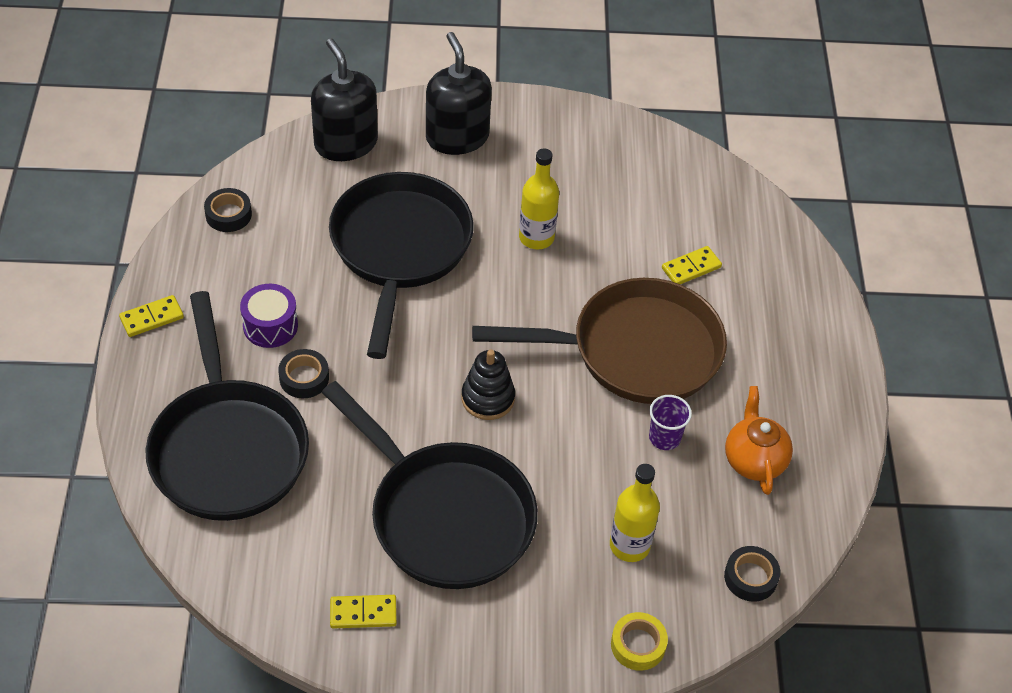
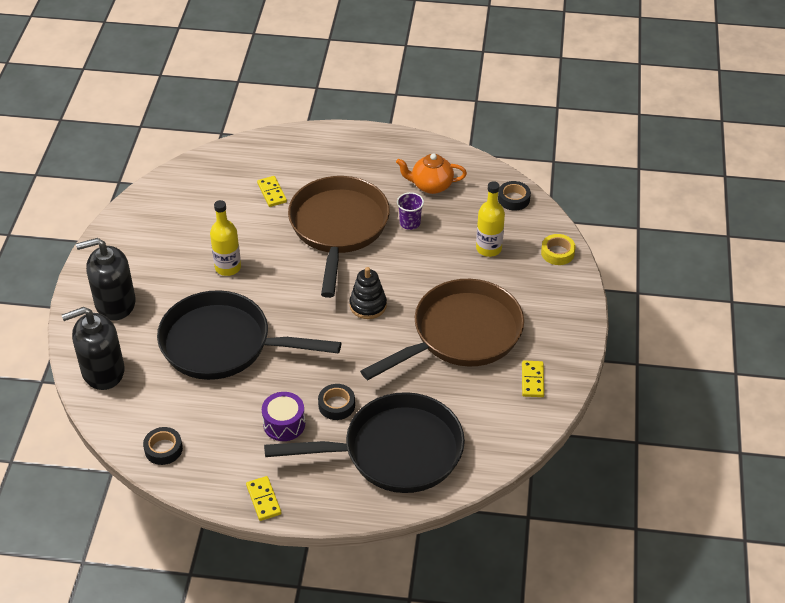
camera: 80 degrees left, 5 degrees down
(445, 516) = (461, 334): black pan -> brown pan

